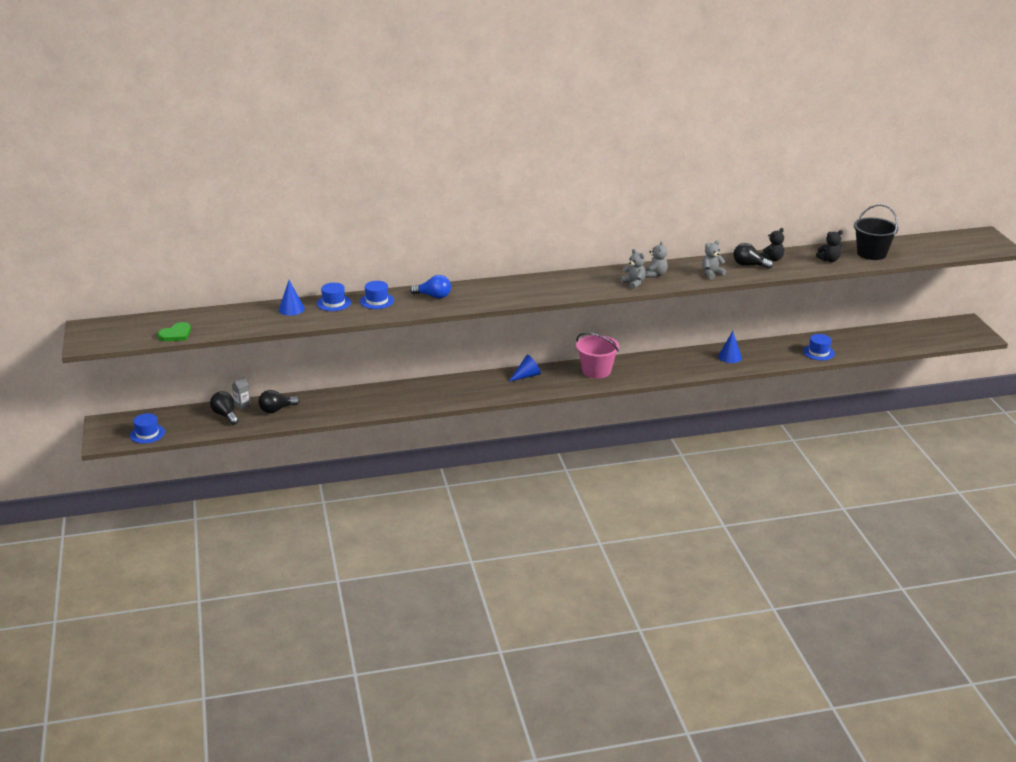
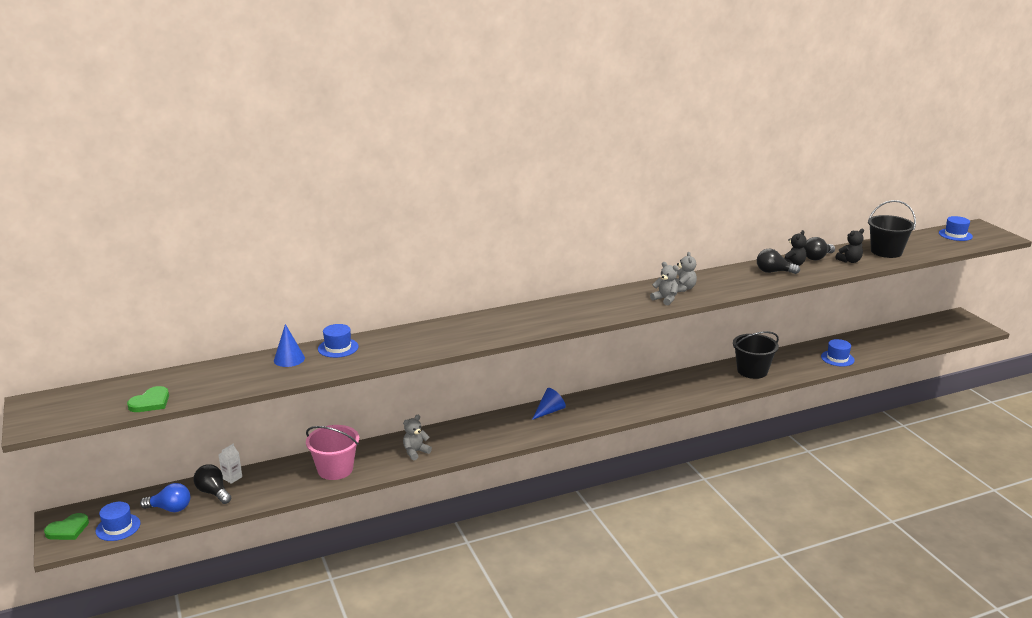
camera: 10 degrees left, 5 degrees down
(109, 431) = (68, 529): none -> green heart
(242, 405) = (232, 478): grey carton -> white carton
(276, 409) = (274, 479): black light bulb -> black light bulb (817, 258)
(377, 301) = (388, 341): blue hat -> blue hat (955, 235)
(433, 296) = (452, 331): blue light bulb -> blue light bulb (170, 508)
(596, 371) = (621, 399): pink bucket -> pink bucket (335, 469)
(711, 274) = (740, 283): grey teddy bear -> grey teddy bear (415, 452)
(730, 357) = (752, 371): blue cone -> black bucket

